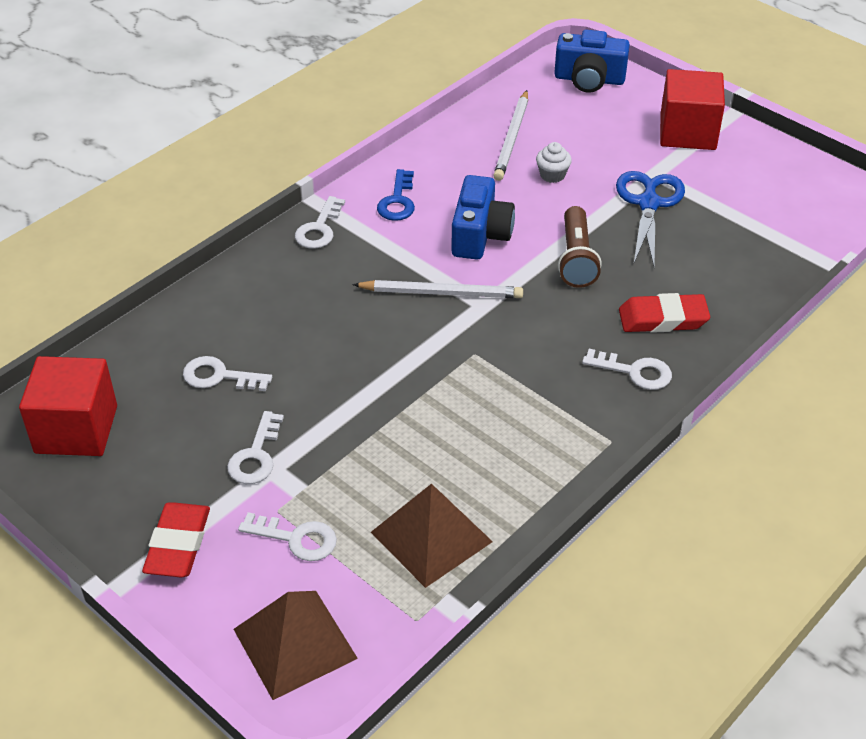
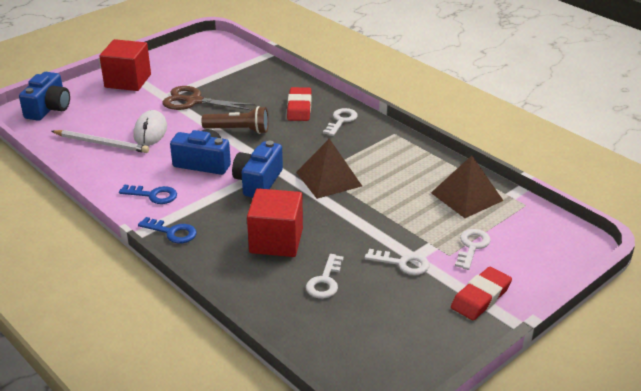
camera: 85 degrees left, 10 degrees down
(76, 429) = (373, 355): red cube -> red cube (276, 241)
(178, 544) = (480, 297): red eraser -> red eraser turned 60 degrees counterclockwise
(294, 643) = (549, 248): brown pyramid -> brown pyramid (328, 179)
(319, 229) = (172, 232): white key -> blue key
(441, 293) = (258, 182): white pencil -> blue camera
(552, 175) = (150, 131): white cupcake -> white mouse
(648, 204) = (194, 101): blue scissors -> brown scissors

